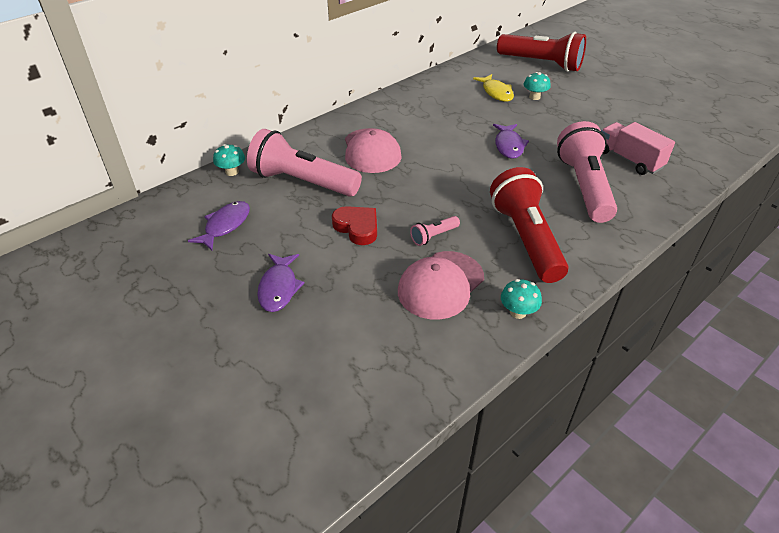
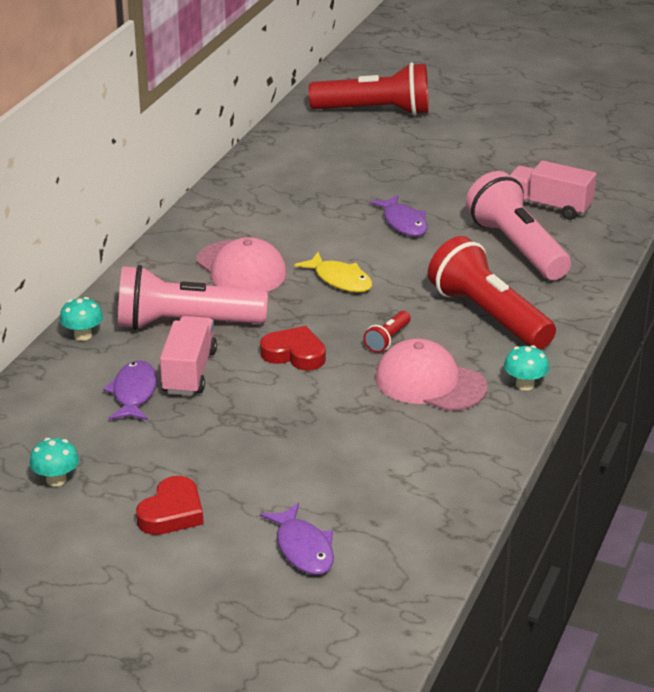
camera: 25 degrees left, 10 degrees down
(163, 338) = (172, 512): none -> red heart
(274, 220) = (189, 372): none -> pink truck
(279, 288) = (257, 434): purple fish -> purple fish (303, 549)
(434, 236) = (388, 339): pink flashlight -> red flashlight
(440, 285) = (430, 383): pink cap -> pink cap turned 105 degrees clockwise
(496, 92) = (343, 162): yellow fish -> yellow fish (340, 280)
(534, 97) = (395, 157): turquoise mushroom -> turquoise mushroom (56, 480)

